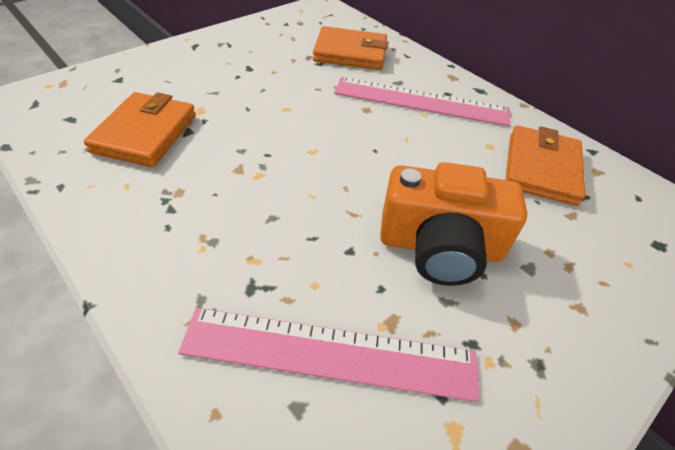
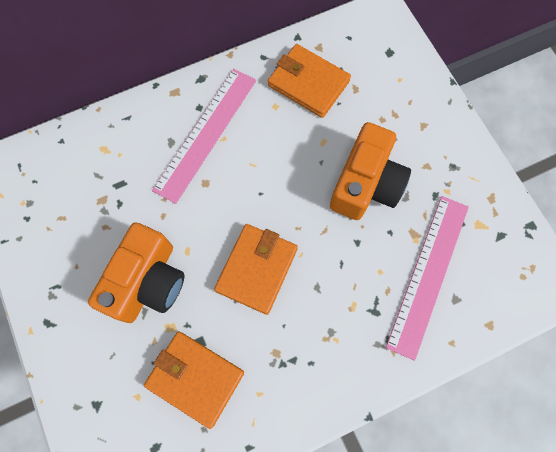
camera: 70 degrees left, 25 degrees up
(246, 89) = (147, 281): none -> orange camera
(350, 53) = (109, 169): orange wallet -> orange wallet (257, 269)

